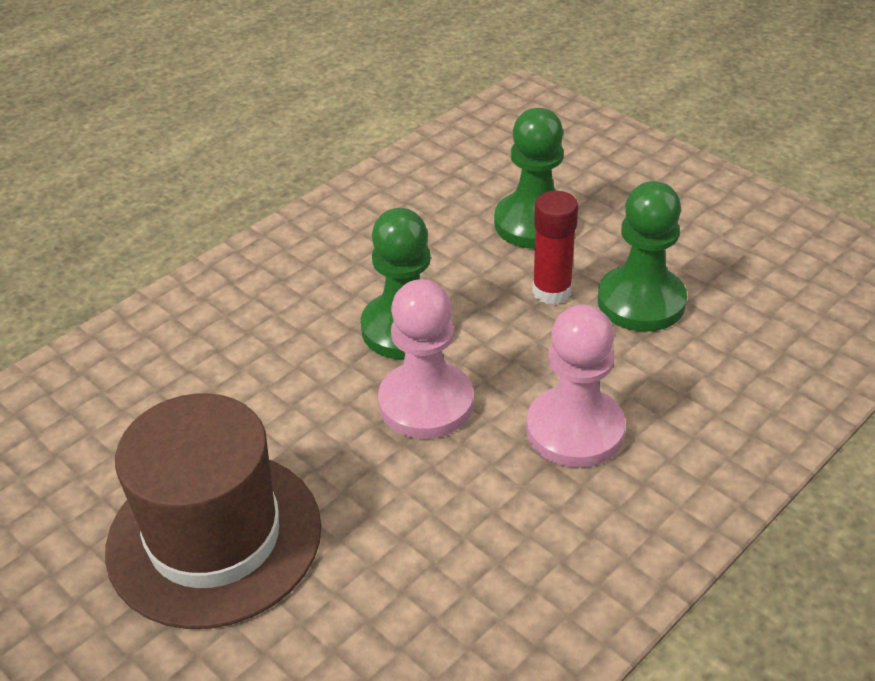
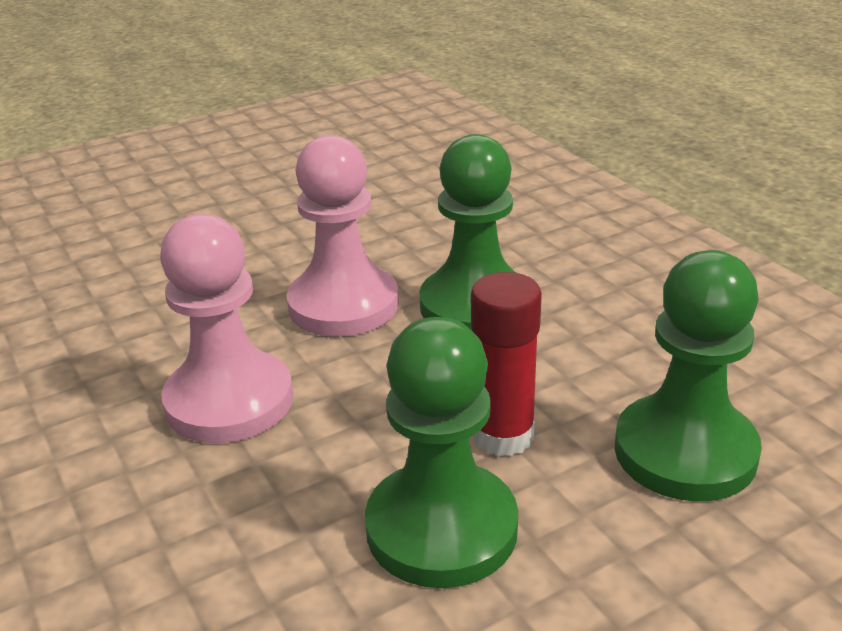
camera: 105 degrees right, 10 degrees down
(214, 537) = (258, 193): brown hat -> none

